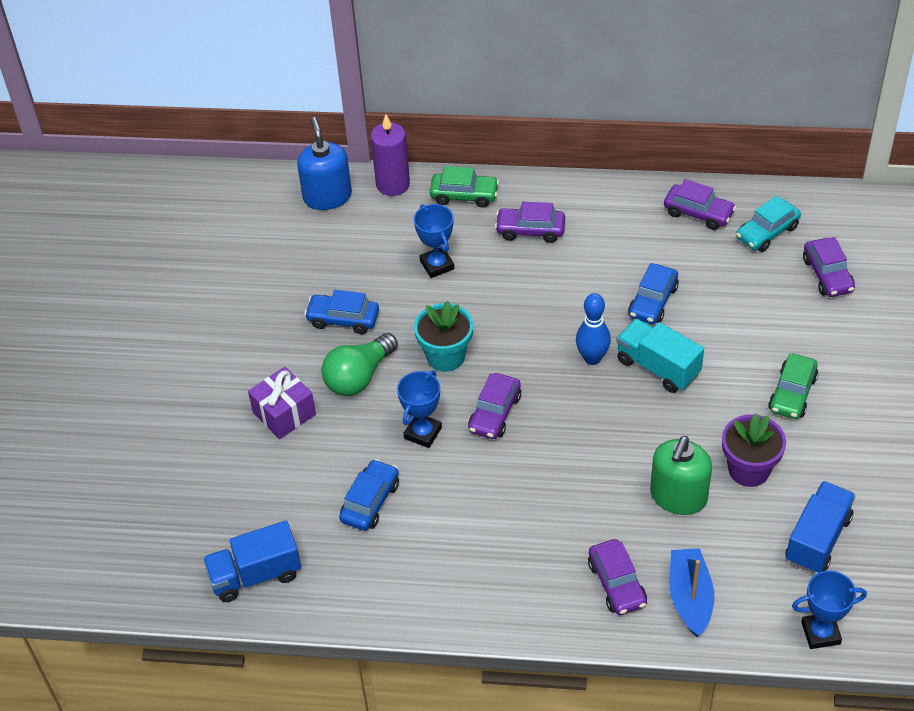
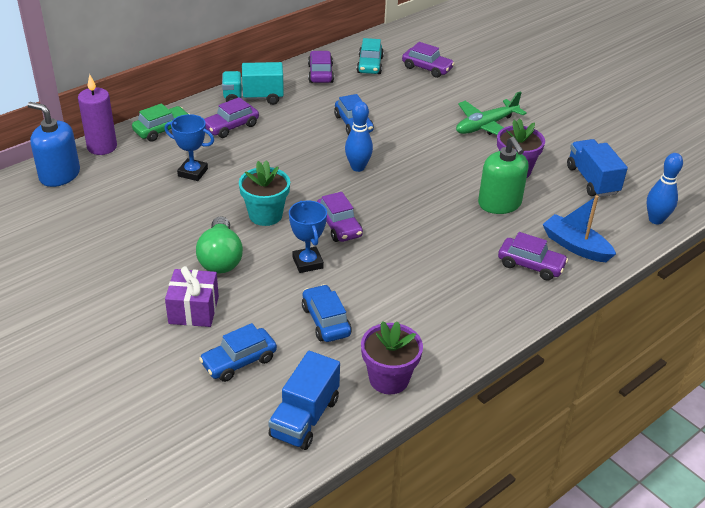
camera: 50 degrees left, 10 degrees down
(343, 319) = (165, 234): blue car -> blue car (239, 361)
(354, 594) = (389, 379): none -> purple flower pot
(658, 367) = (400, 152): turquoise truck -> turquoise truck (253, 98)
(698, 213) = (320, 74): purple car -> purple car turned 75 degrees counterclockwise
(792, 393) = (486, 126): green car -> green plane
(820, 633) = (656, 220): blue trophy -> blue bowling pin

